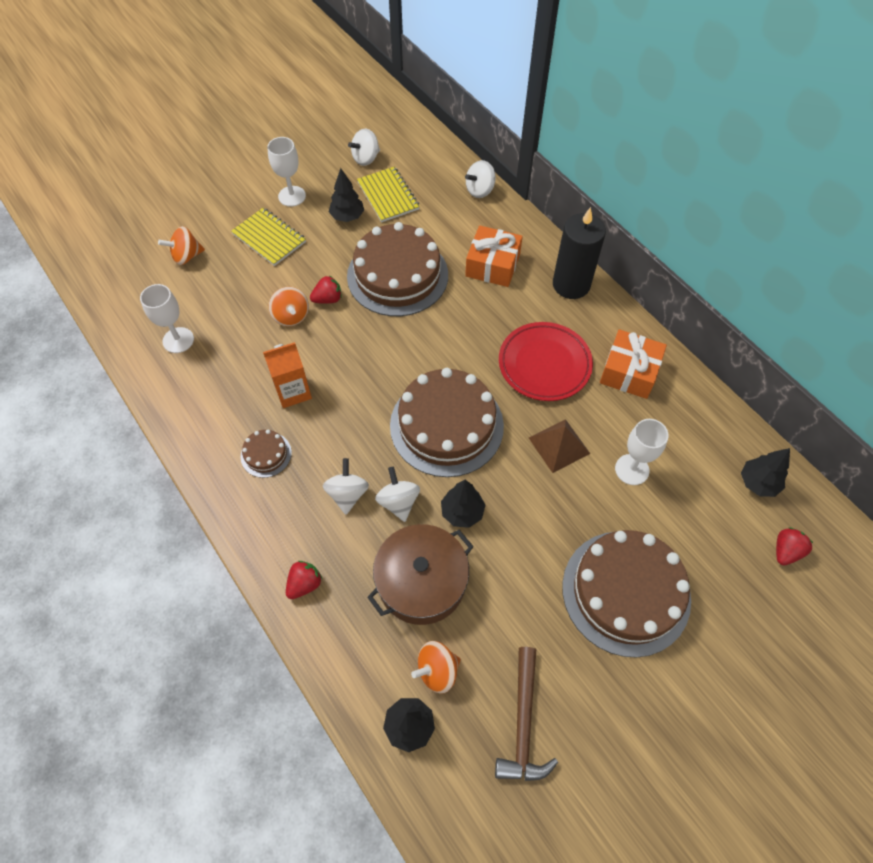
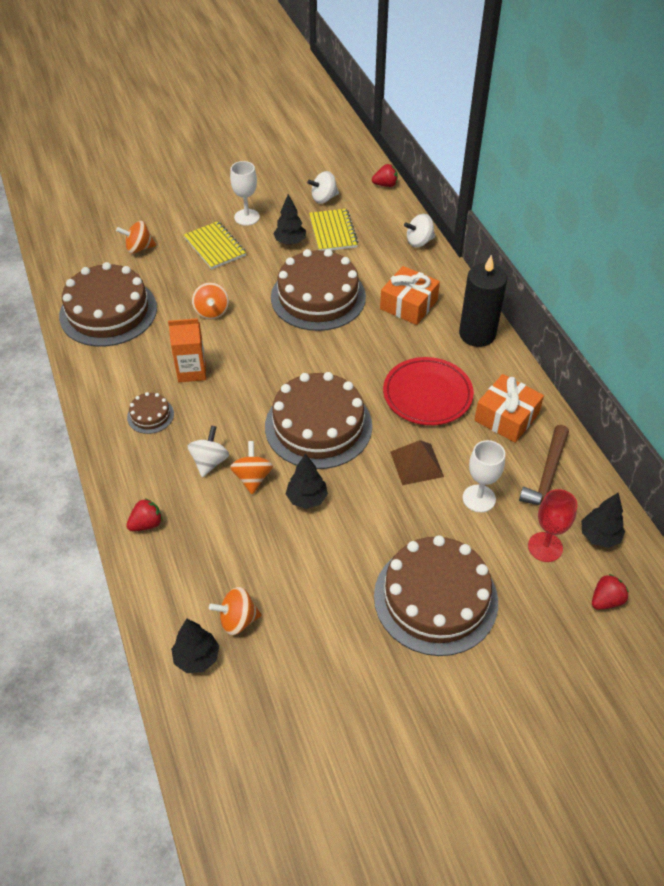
camera: 15 degrees right, 10 degrees down
(178, 340) = (108, 312): white goblet -> brown cake
(328, 299) = (249, 304): red strawberry -> red strawberry (385, 185)
(398, 502) = (252, 478): white spinning top -> orange spinning top
(421, 582) = (250, 546): brown pot -> none
(523, 723) = (299, 682): brown hammer -> brown hammer (548, 476)
(711, 507) = (545, 547): none -> red goblet

